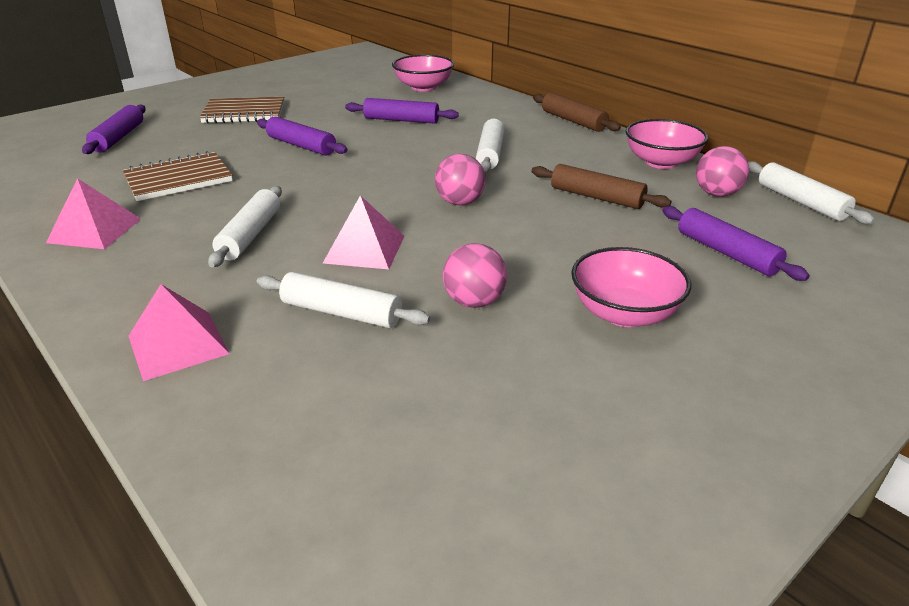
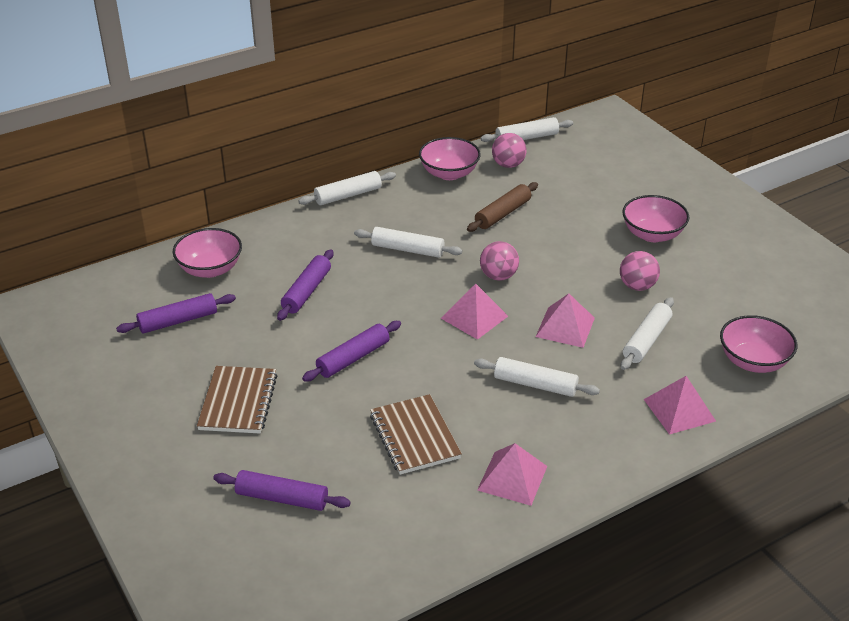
camera: 80 degrees left, 5 degrees up
(289, 427) = (753, 361): none -> pink bowl
(375, 194) = (474, 317): none -> pink pyramid
(573, 121) = (348, 195): brown rolling pin -> white rolling pin
(726, 253) = (589, 183): purple rolling pin -> purple rolling pin (178, 321)

